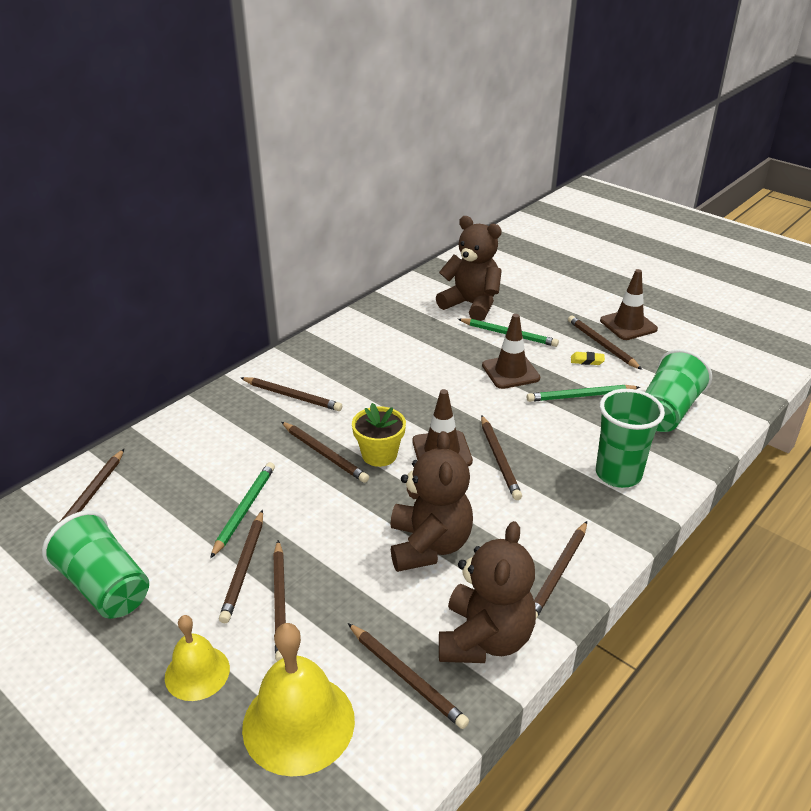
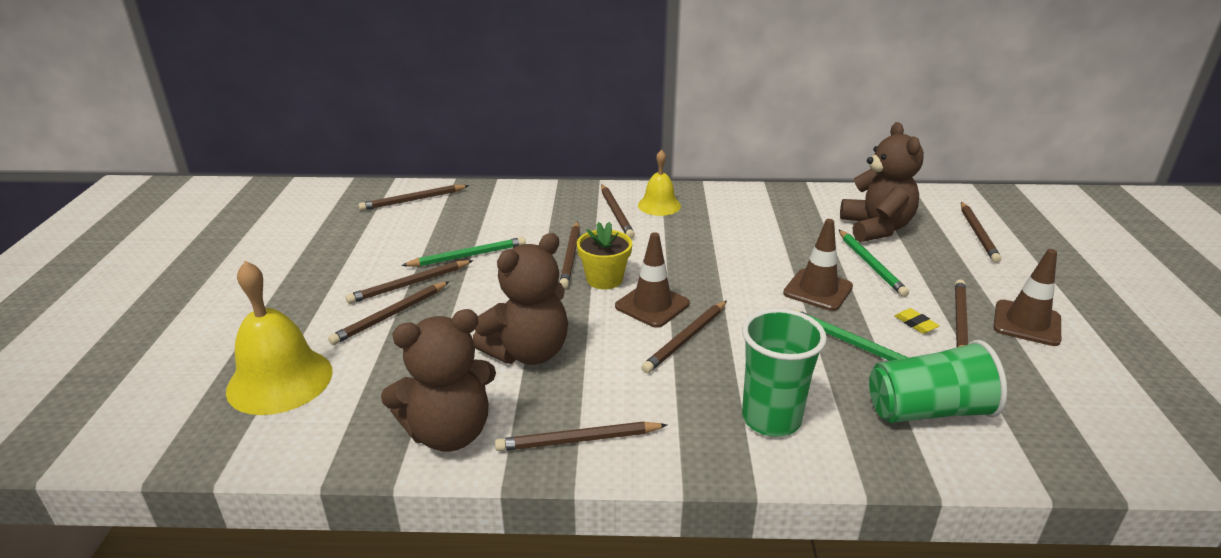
camera: 50 degrees right, 5 degrees down
(105, 586) = (339, 245): green cup -> none
(197, 672) = (293, 316): yellow bell -> yellow bell (659, 205)
(406, 677) = (368, 410): brown pencil -> brown pencil (977, 234)

